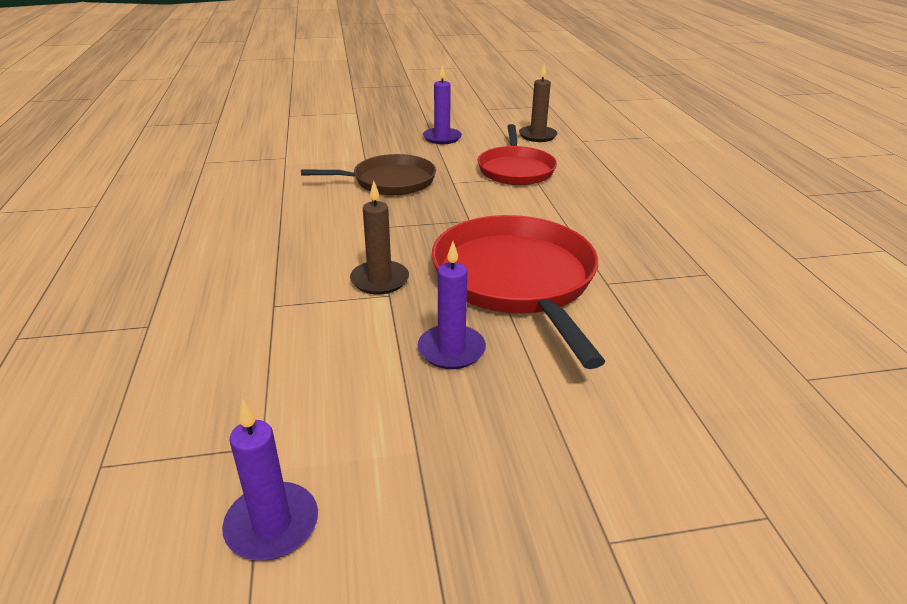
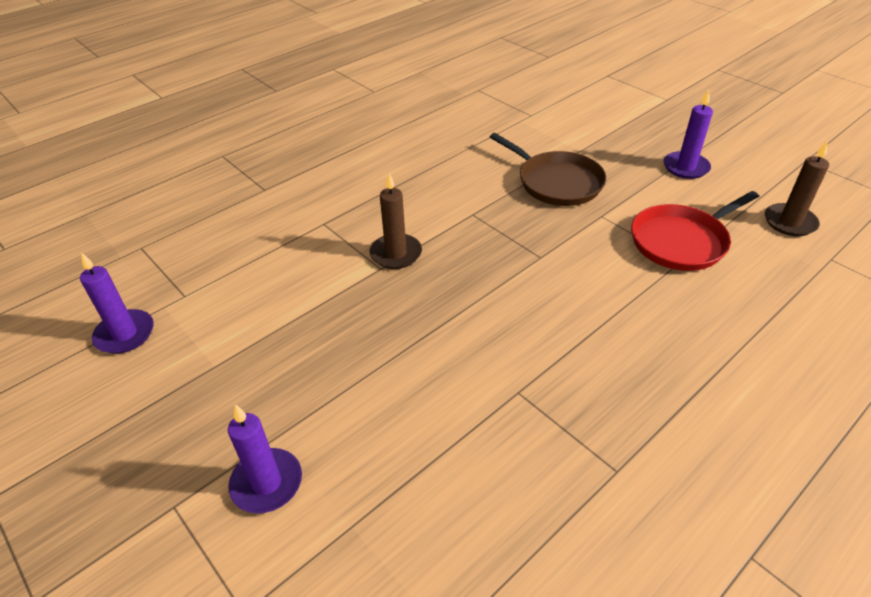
camera: 60 degrees right, 10 degrees up
(451, 350) = (335, 333): purple candle -> purple candle (267, 483)
(516, 280) = (465, 329): red pan -> none

